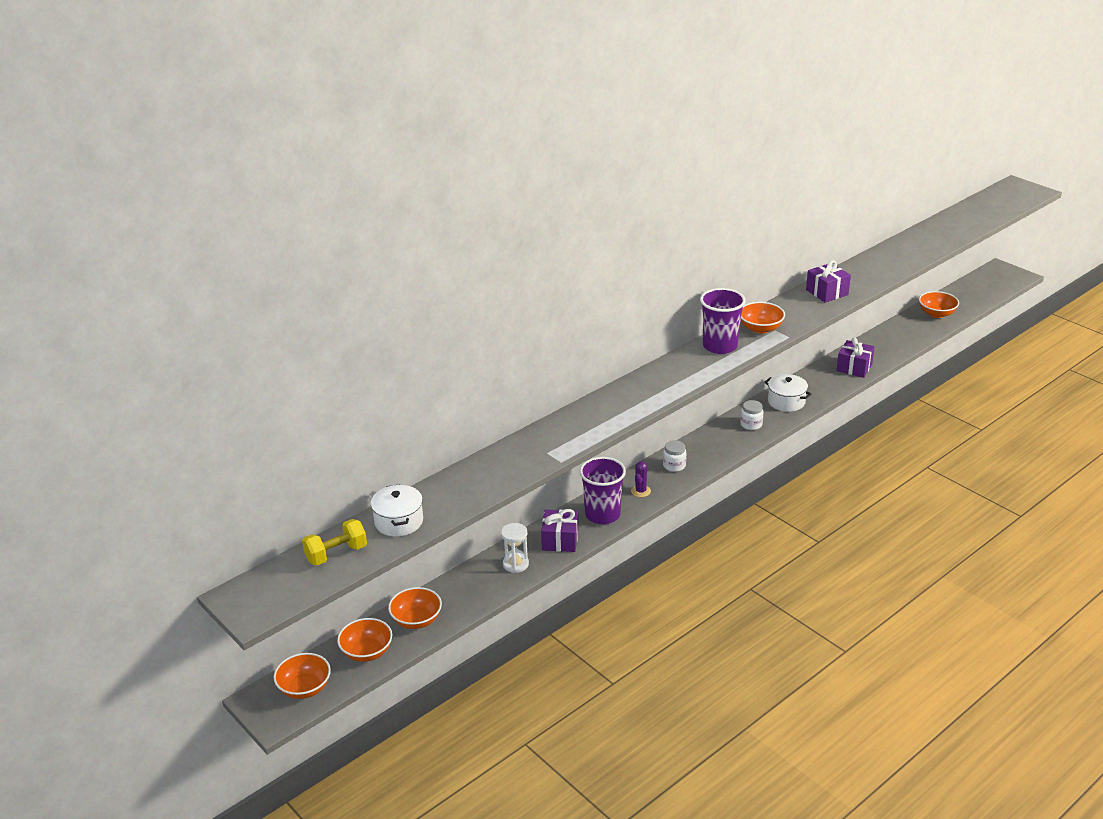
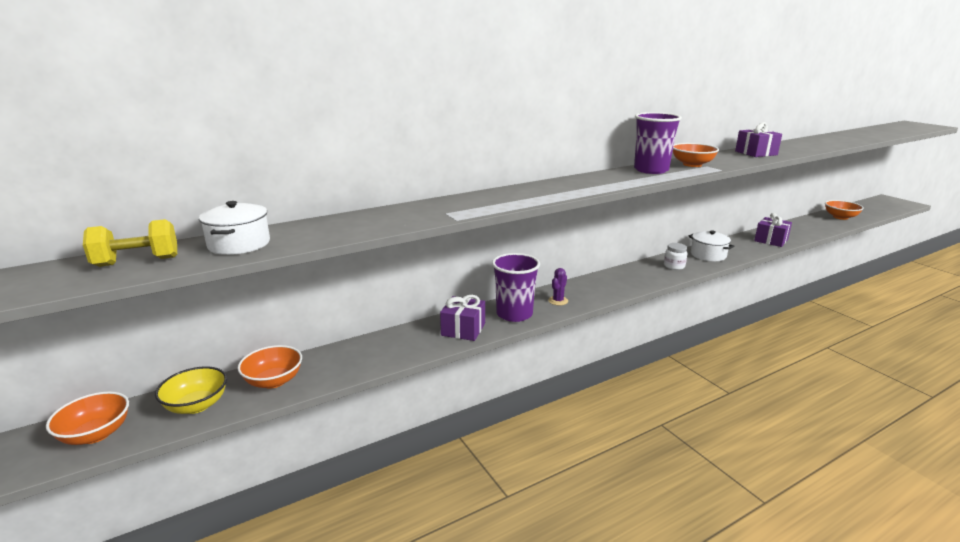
camera: 10 degrees right, 10 degrees down
(367, 652) = (197, 405): orange bowl -> yellow bowl
(515, 564) = (408, 344): white hourglass -> none
(674, 465) = (595, 286): white jar -> none

